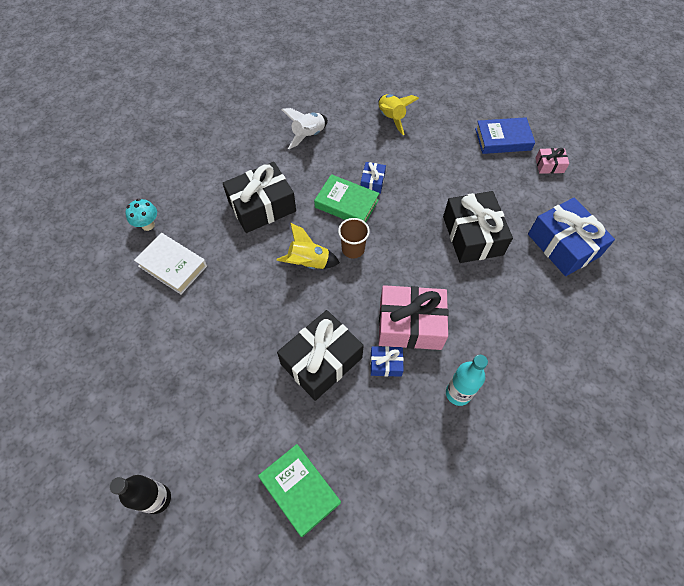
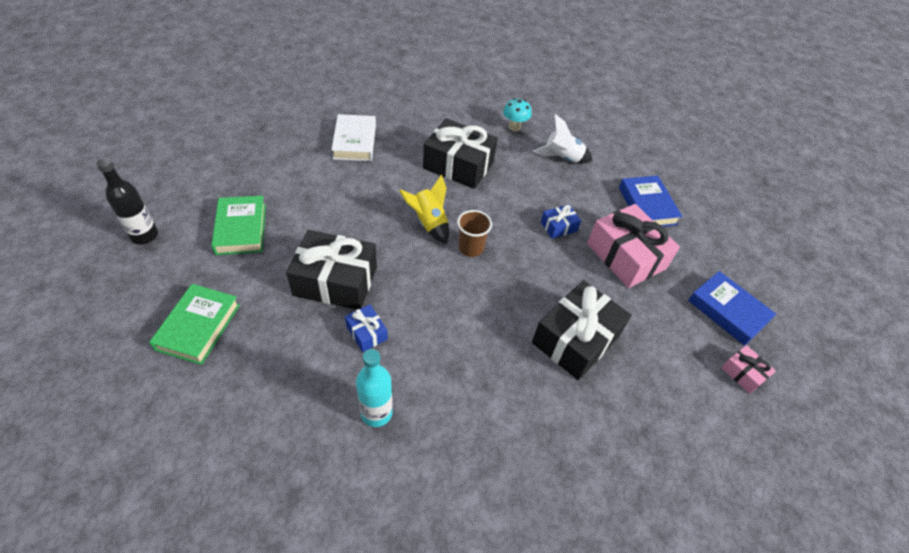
camera: 50 degrees right, 10 degrees down
(148, 225) = (380, 110): turquoise mushroom -> turquoise mushroom (514, 127)
(346, 203) = (516, 219): green book -> green book (241, 229)
(391, 118) = (647, 206): yellow rocket -> blue book
(410, 324) = (425, 333): pink gift -> pink gift (626, 256)
(563, 245) = (648, 438): blue gift -> none

